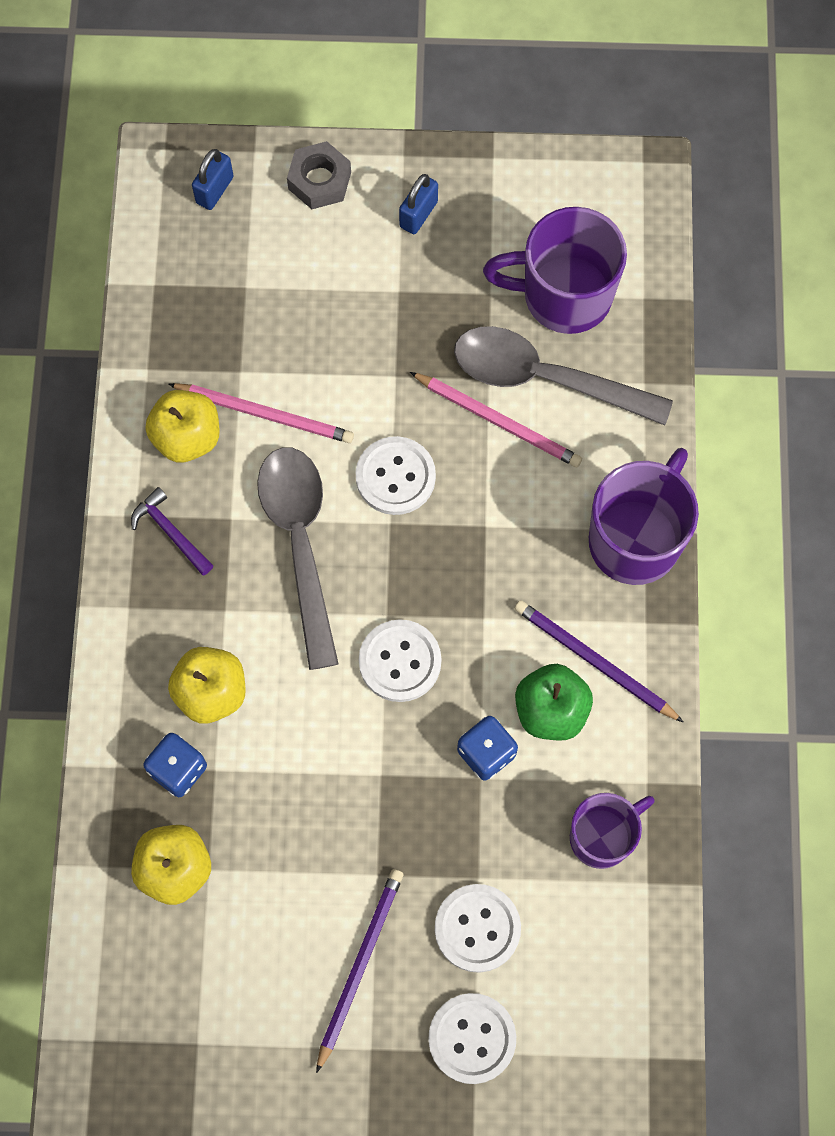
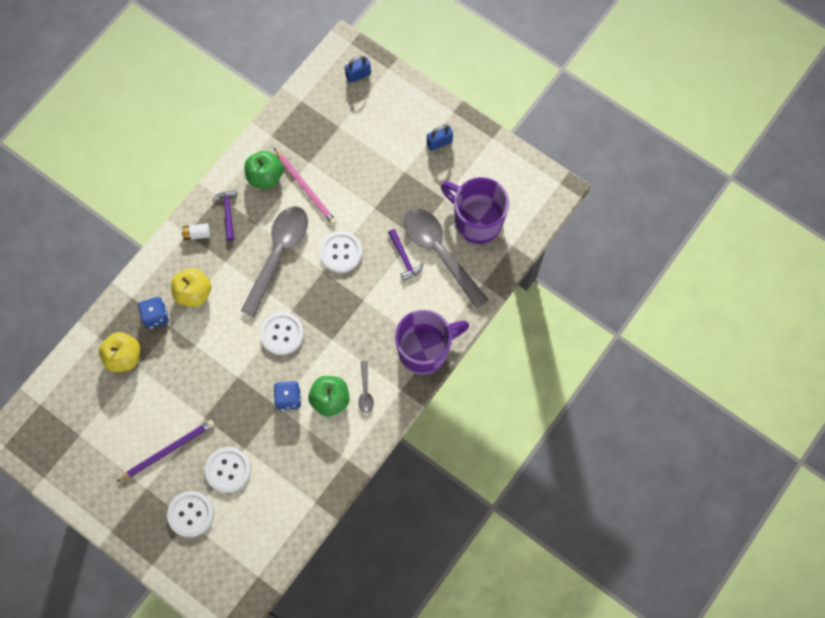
camera: 35 degrees right, 0 degrees up
(146, 597) = (197, 234): none -> white battery
(187, 437) = (265, 176): yellow apple -> green apple
(319, 181) = (407, 100): grey nut -> none
(498, 421) = (404, 258): pink pencil -> purple hammer
(594, 661) = (365, 391): purple pencil -> grey spoon
(602, 836) = (310, 469): purple mug -> none

